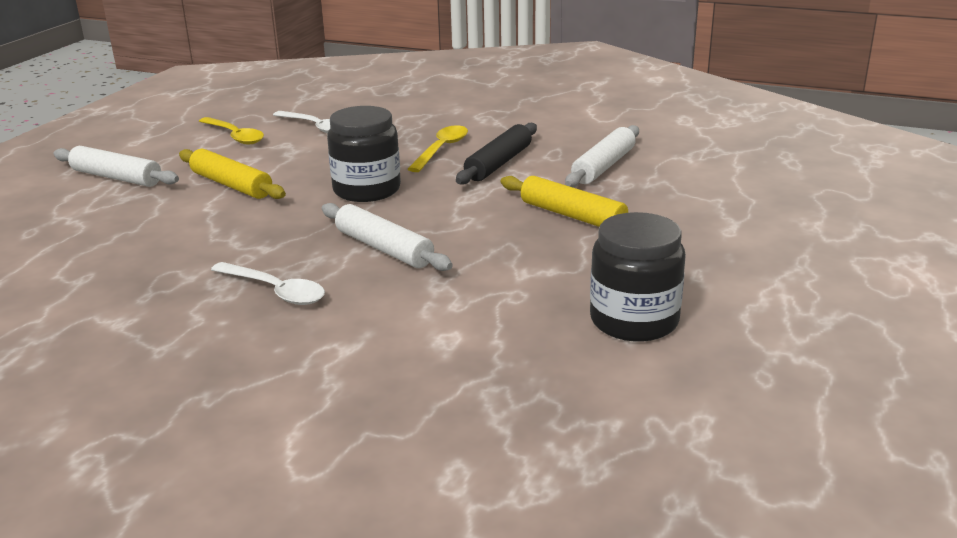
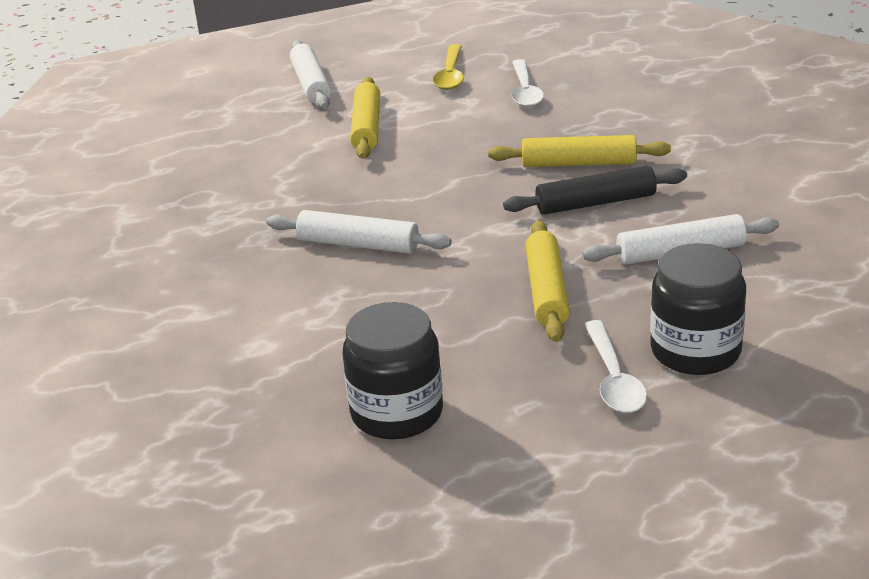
camera: 50 degrees right, 5 degrees up
(276, 291) = (236, 243): white spoon -> white spoon (614, 379)
(367, 190) = (445, 180): black jar -> black jar (695, 351)
(384, 248) = (358, 244): white rolling pin -> white rolling pin turned 75 degrees counterclockwise
(441, 149) = (579, 163): yellow spoon -> yellow rolling pin

